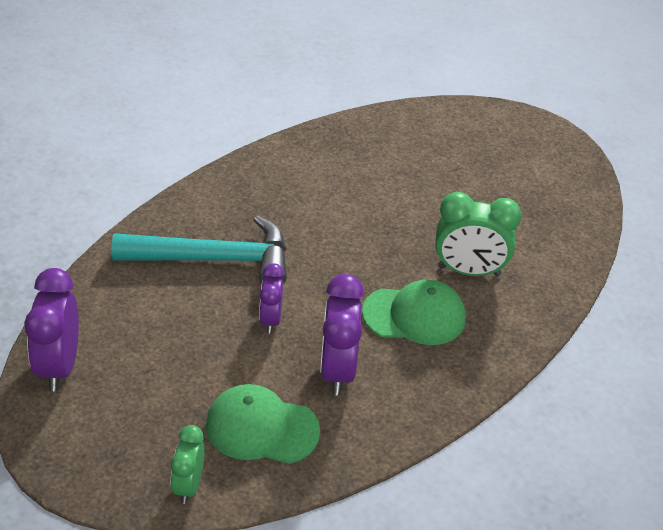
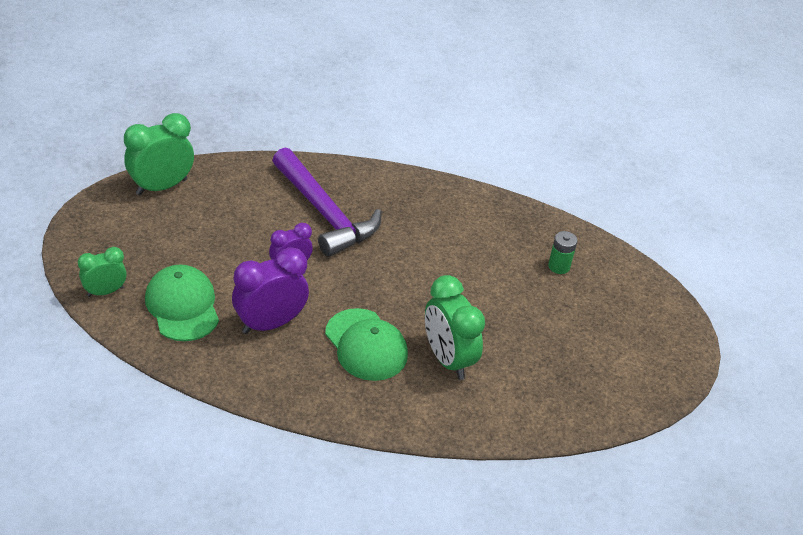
camera: 55 degrees right, 0 degrees up
(59, 366) = (161, 187): purple clock -> green clock
(215, 259) = (325, 213): turquoise hammer -> purple hammer
(408, 149) = (559, 266): none -> green battery

